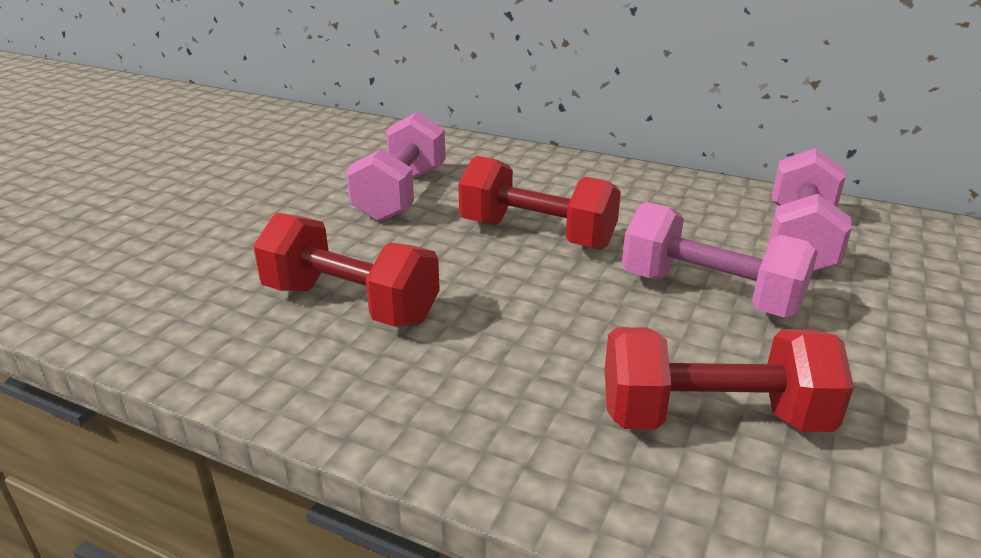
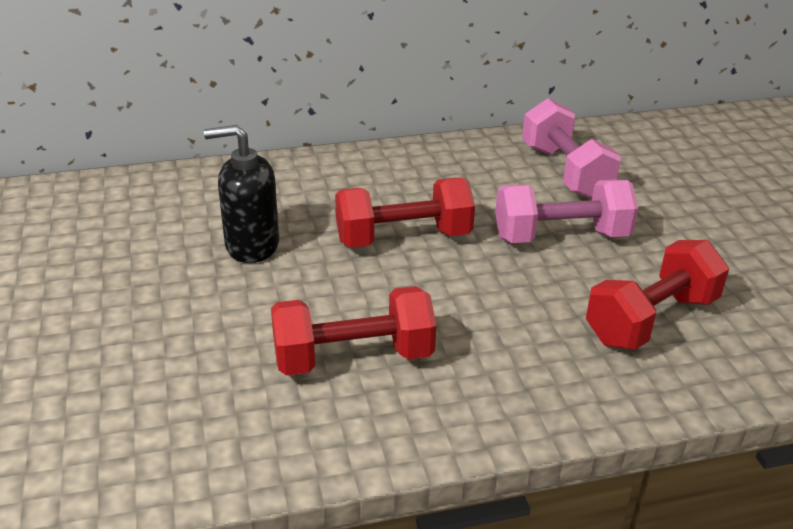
camera: 40 degrees left, 5 degrees up
(401, 194) = (251, 245): pink dumbbell -> black soap dispenser

